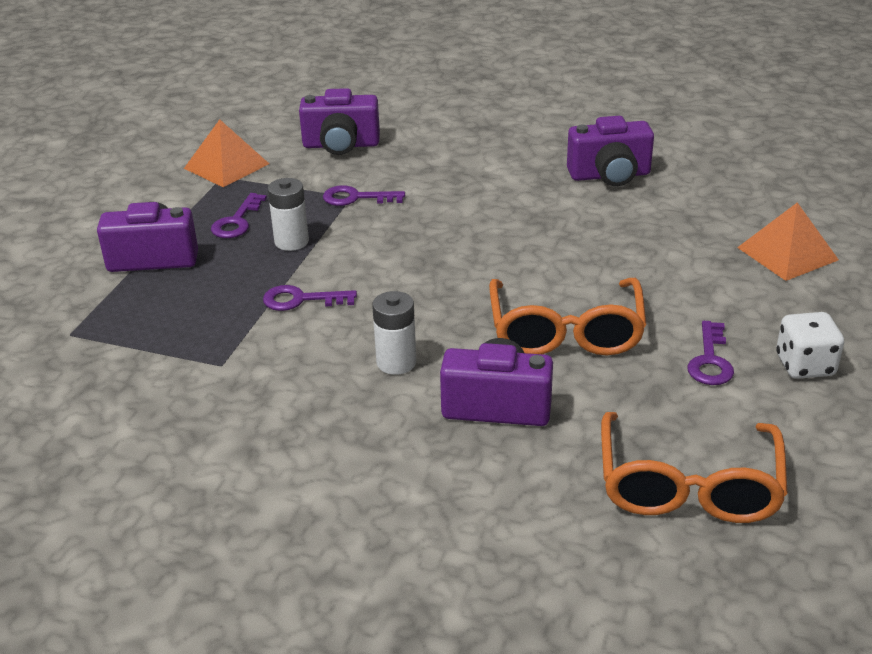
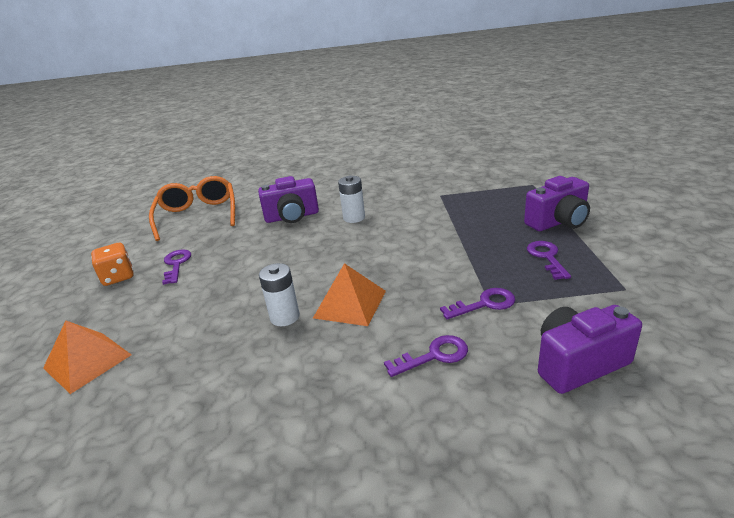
camera: 160 degrees right, 5 degrees down
(226, 166) = (642, 300): orange pyramid -> orange pyramid (350, 304)
(291, 241) = (487, 256): white battery -> white battery (285, 317)
(301, 300) = (436, 228): purple key -> purple key (434, 356)
(565, 331) = (265, 256): orange glasses -> none
(610, 175) = (253, 415): purple camera -> none
(805, 365) = (118, 277): white dice -> orange dice

